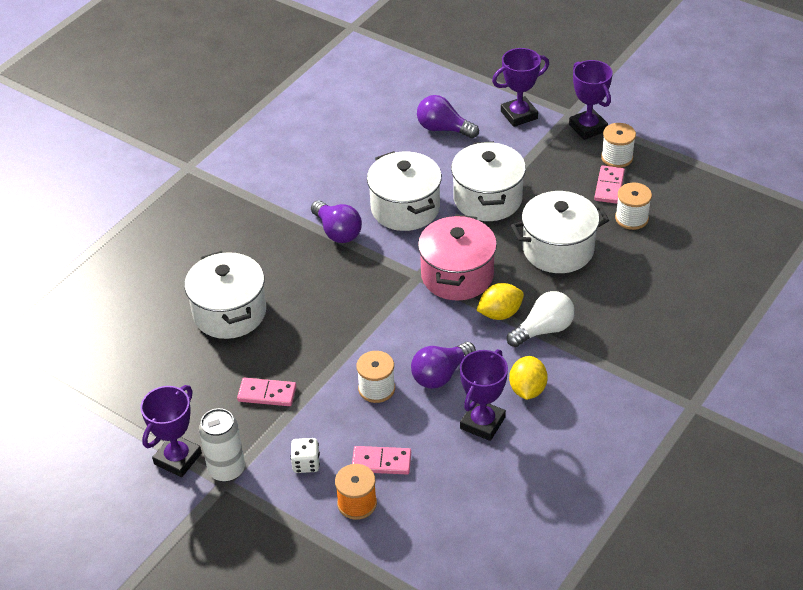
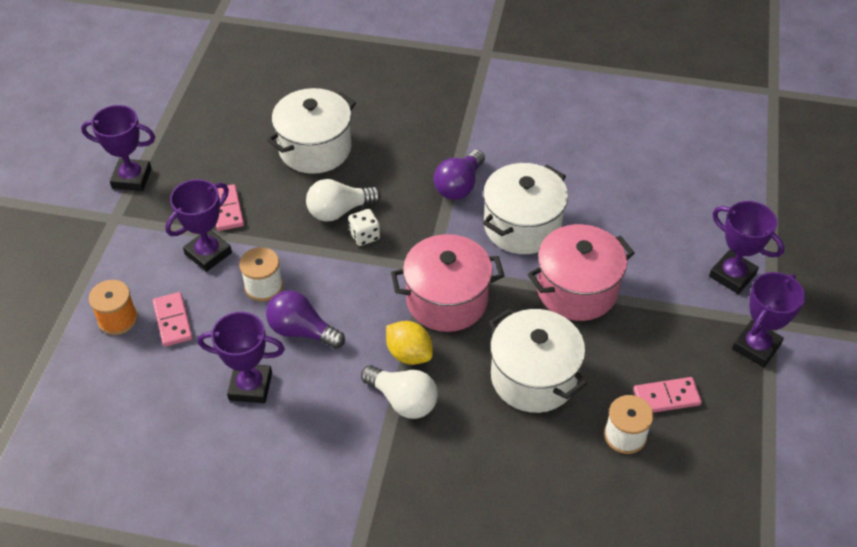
camera: 65 degrees right, 5 degrees up
(226, 469) = (129, 214): white can -> none
(306, 463) = (153, 266): white dice -> white dice (364, 236)
(314, 419) = (208, 253): none -> purple trophy
(318, 316) = (339, 211): none -> white light bulb
(443, 129) = (663, 217): purple light bulb -> none
(487, 199) = (577, 290): white pot -> pink pot
(527, 389) = (311, 411): yellow lemon -> none
(617, 157) = (722, 391): white spool -> none

